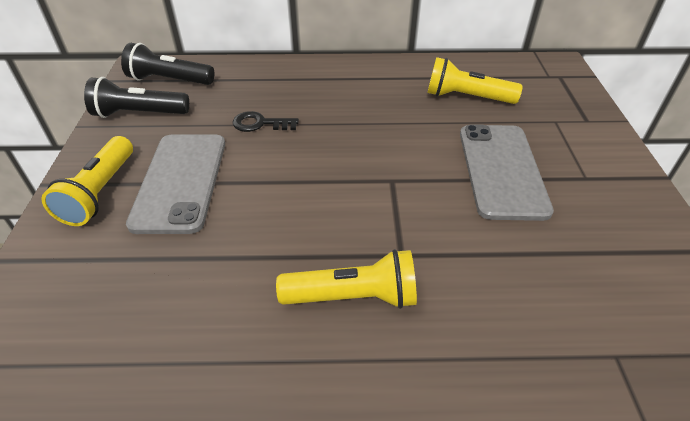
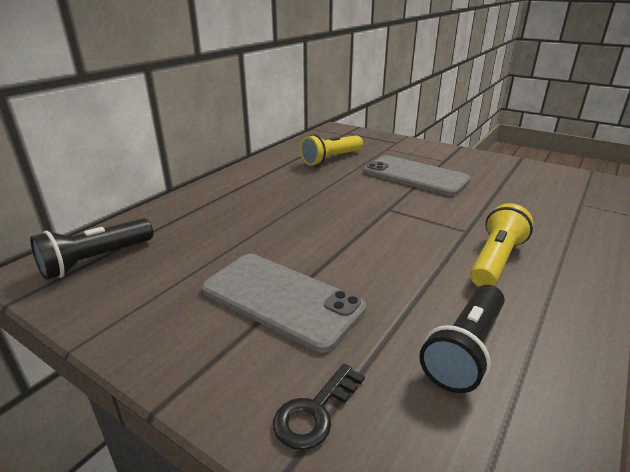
camera: 55 degrees left, 15 degrees down
(100, 192) = (235, 359): yellow flashlight -> none
(139, 114) = (125, 295): black flashlight -> black flashlight (465, 350)
(260, 124) = (251, 235): black key -> black key (315, 412)

